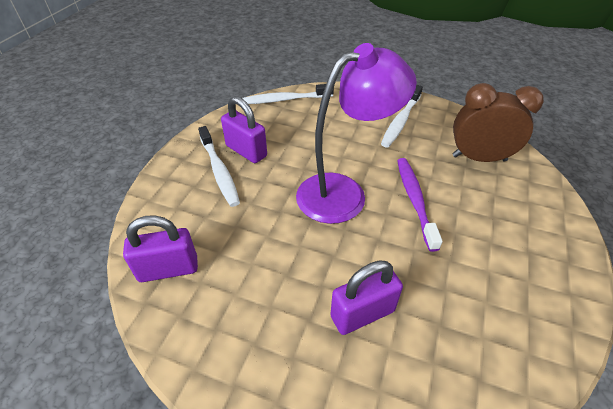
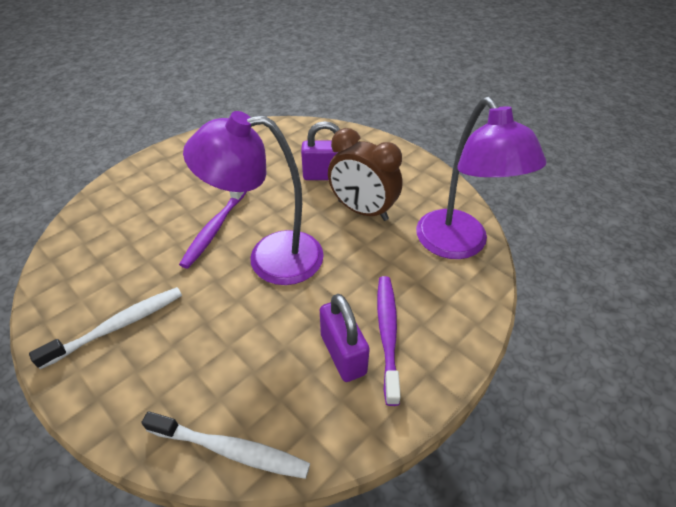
camera: 155 degrees left, 0 degrees up
(168, 269) = (458, 245): purple padlock -> purple lamp
(219, 171) = (387, 334): white toothbrush -> purple toothbrush
(479, 158) = (106, 245): brown clock -> brown clock (362, 210)

